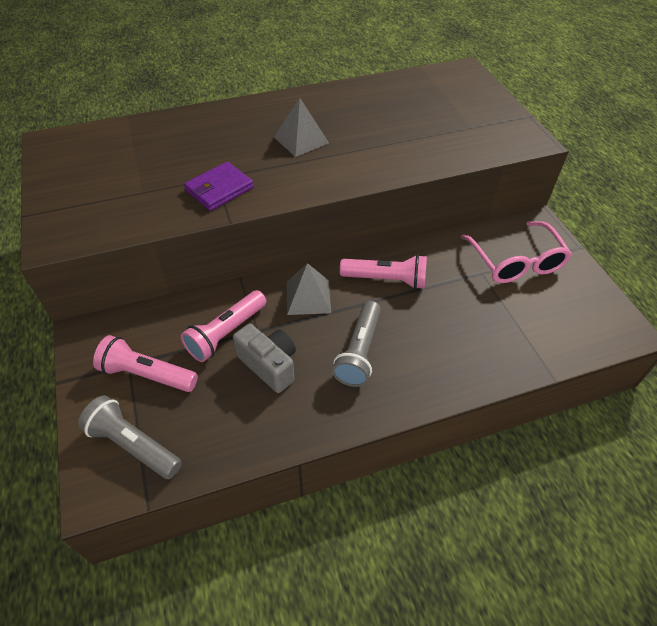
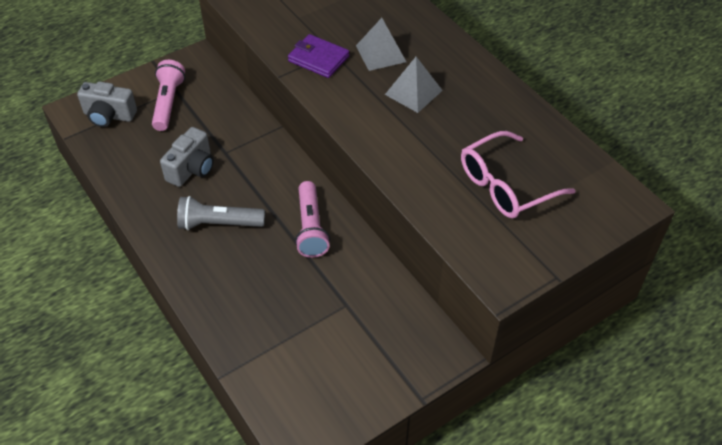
camera: 75 degrees right, 0 degrees up
(133, 445) = (109, 116): grey flashlight -> grey camera
(226, 333) = (217, 135): pink flashlight -> none
(308, 297) = (272, 176): grey pyramid -> grey pyramid (380, 53)
(516, 262) = (373, 335): pink glasses -> pink glasses (505, 186)

